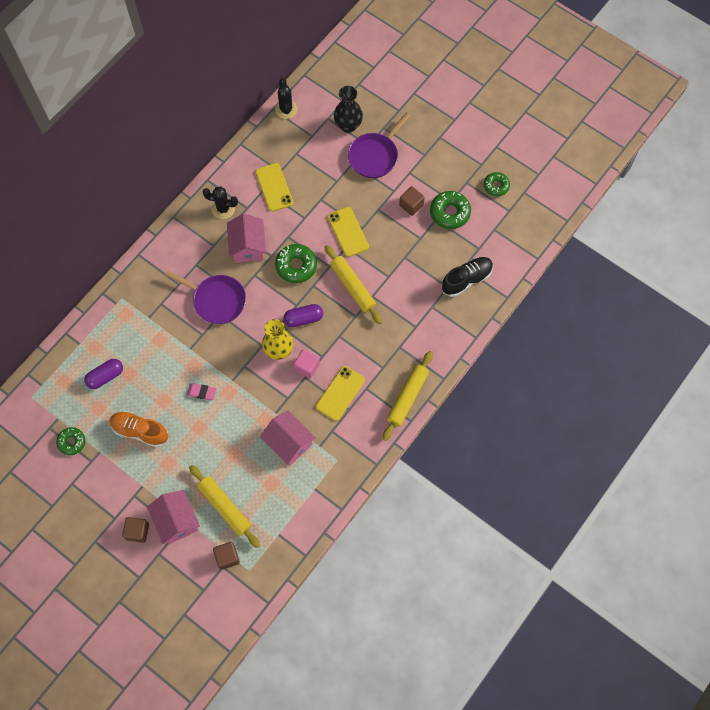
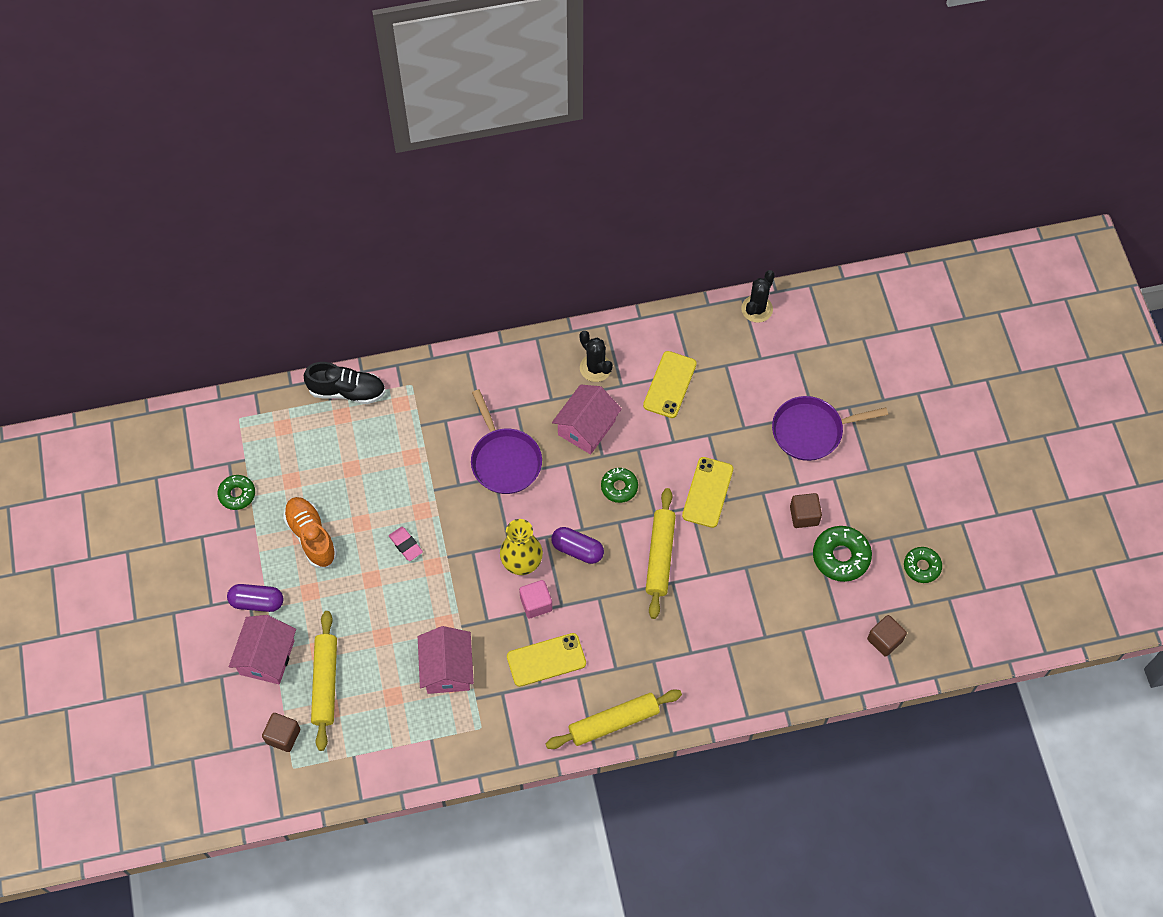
camera: 40 degrees right, 5 degrees down
(105, 376) = (326, 453): purple capsule -> purple capsule (257, 602)
(137, 531) = (221, 636): brown cube -> brown cube (884, 640)
(296, 266) = (619, 487): green donut -> green donut, size x0.65
(348, 125) = (810, 376): black vase -> none
(466, 279) = (794, 645): black shoe -> black shoe (347, 391)

